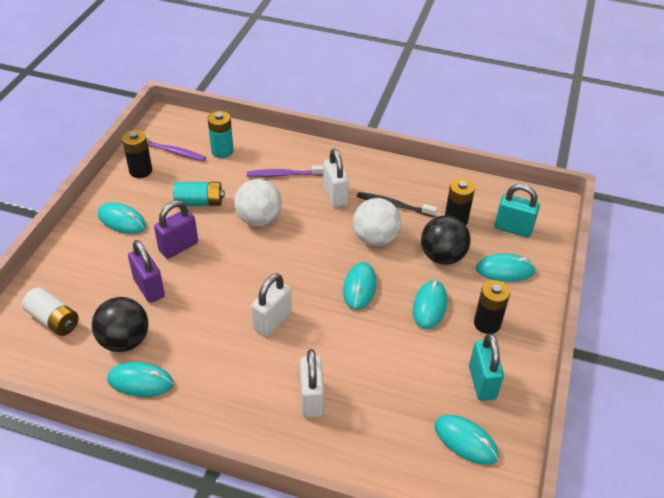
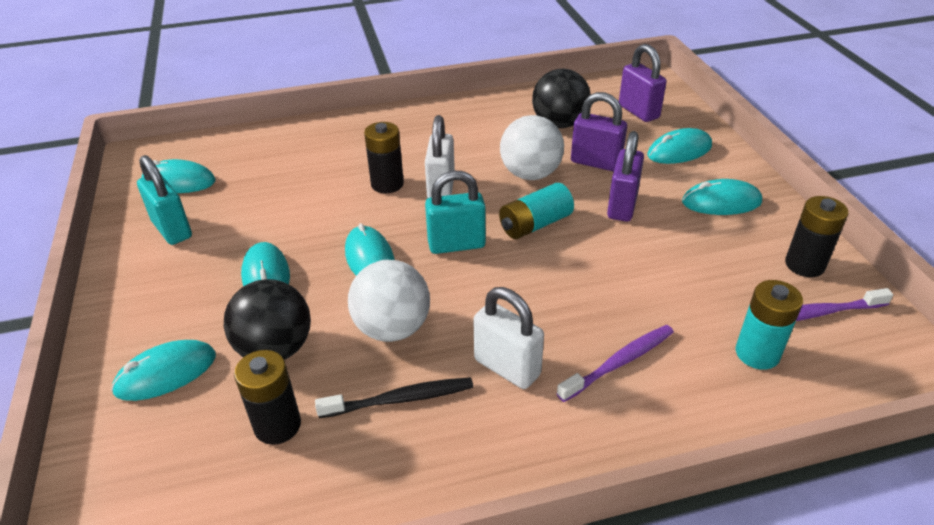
camera: 150 degrees right, 5 degrees down
(53, 320) = (638, 112): white battery -> purple padlock
(140, 381) = (509, 110): turquoise mouse -> turquoise mouse (679, 151)
(199, 202) = (673, 263): turquoise battery -> turquoise battery (535, 224)
(259, 219) = (574, 278): white ball -> white ball (530, 174)
(311, 399) = (349, 154): white padlock -> none
(487, 323) = (179, 289): black battery -> black battery (387, 184)
(513, 229) = (163, 460): turquoise padlock -> turquoise padlock (456, 244)

